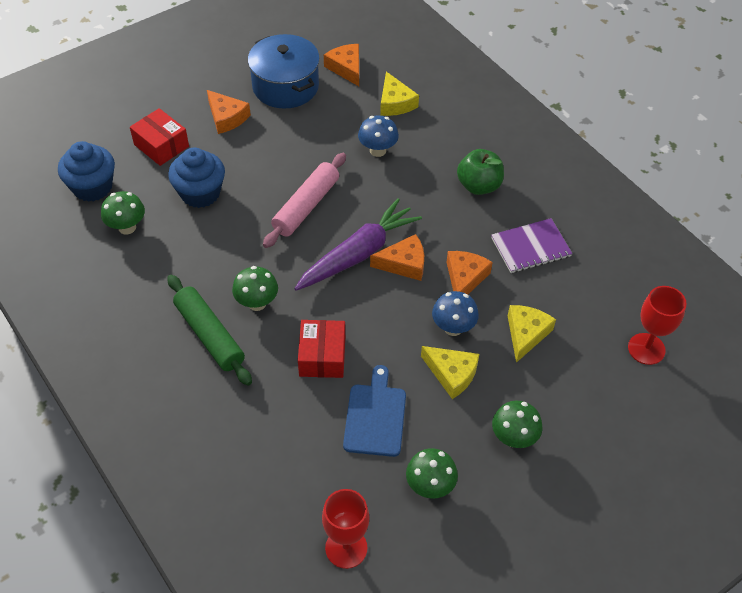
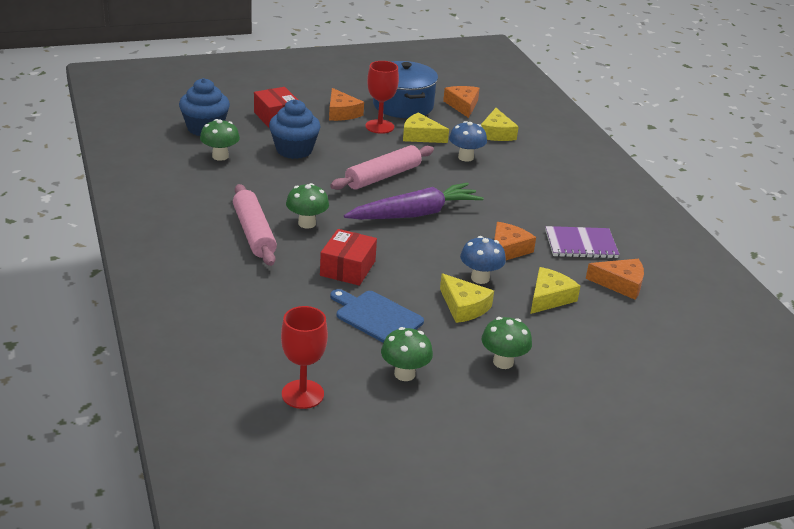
camera: 15 degrees right, 20 degrees down
(209, 335) = (254, 233): green rolling pin -> pink rolling pin
(321, 130) = (420, 136): none -> yellow cheese
(375, 416) = (376, 317): blue cutting board -> blue cutting board turned 75 degrees counterclockwise
(404, 263) = (454, 229): orange cheese -> orange cheese (620, 284)
(479, 186) = (549, 197): green apple -> none
(646, 349) = (666, 334): red goblet -> red goblet (379, 126)

